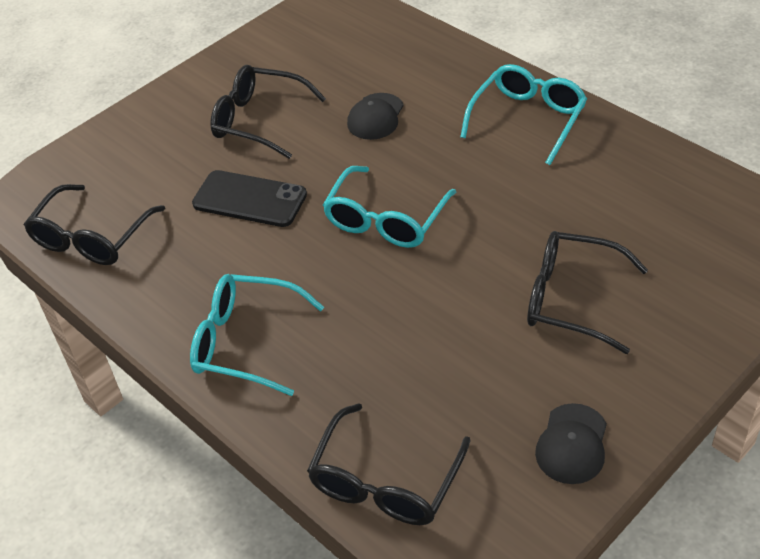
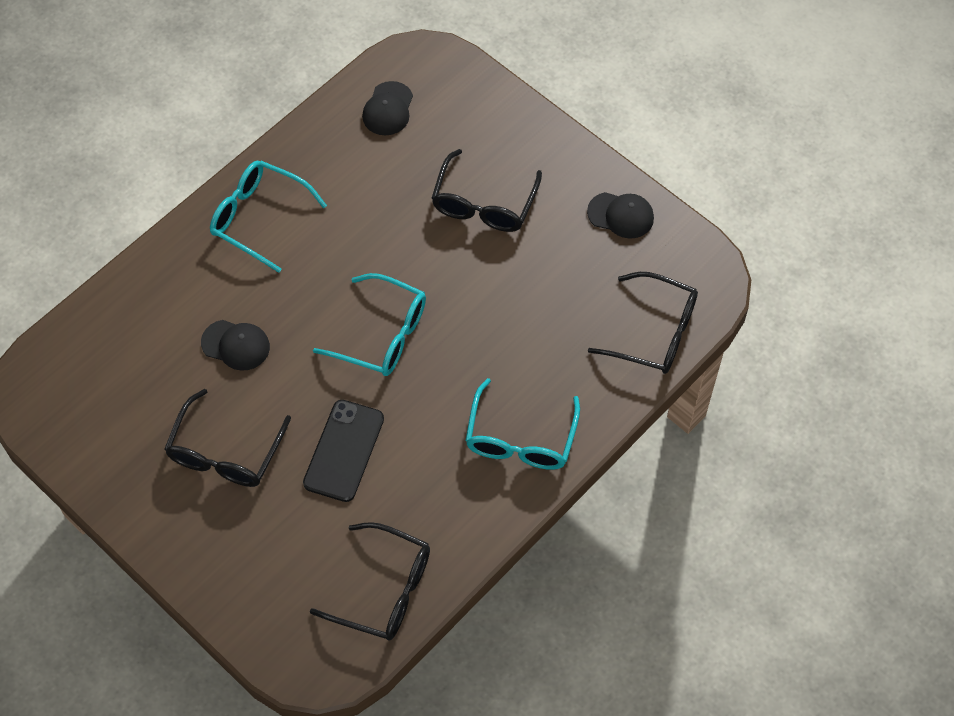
camera: 95 degrees left, 15 degrees up
(696, 207) = (388, 109): none -> black cap

